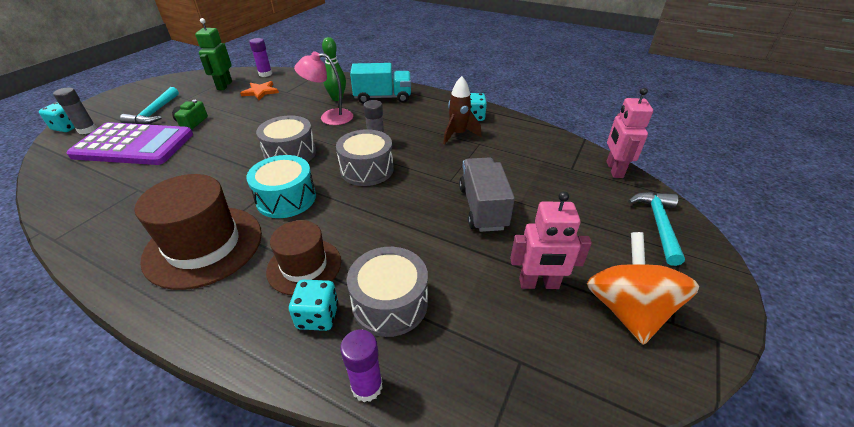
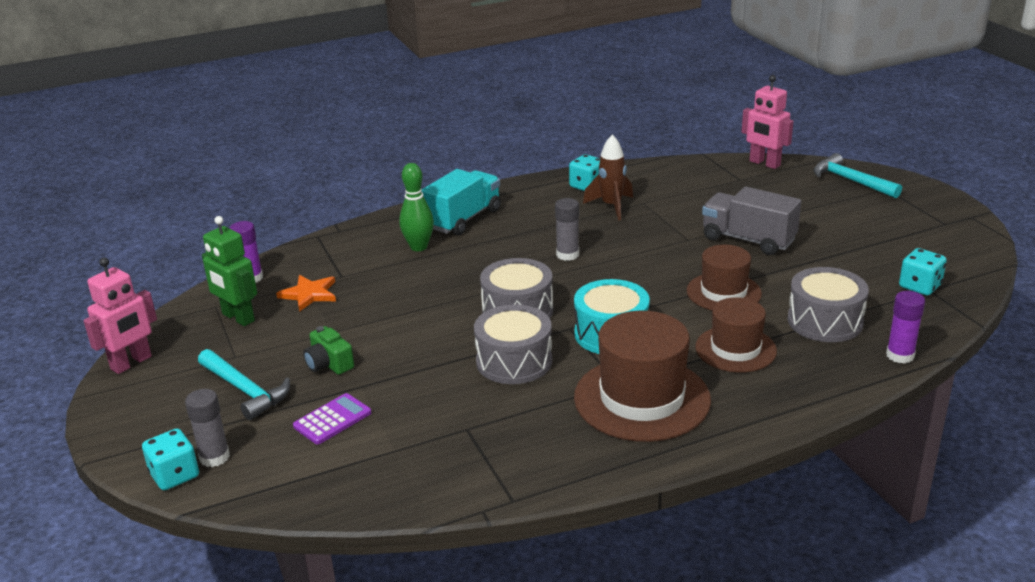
camera: 50 degrees left, 10 degrees down
(133, 145) = (332, 420): purple calculator -> purple calculator, size x0.43
(318, 316) = (808, 358): turquoise dice -> turquoise dice (920, 286)
(329, 117) = (463, 265): pink lamp -> none
(367, 169) = (613, 275): grey drum -> grey drum (514, 361)
(388, 226) = (723, 292): none -> brown hat
(539, 284) = (865, 253): pink robot -> pink robot (131, 363)
(627, 309) = (920, 233): orange spinning top -> none

